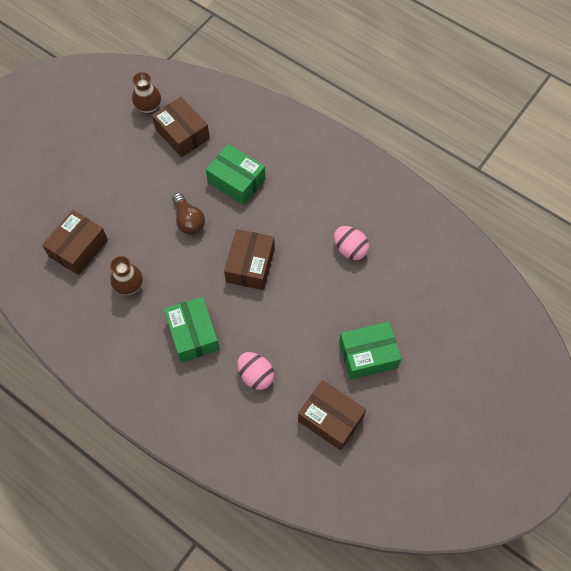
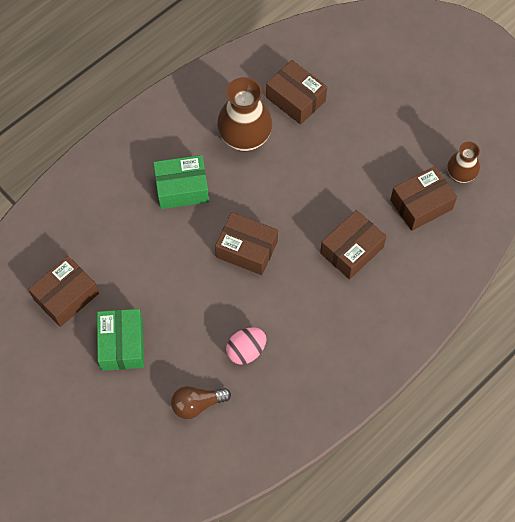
camera: 100 degrees right, 0 degrees up
(129, 286) = (245, 139): brown vase -> brown vase, size x1.72
(188, 220) = (310, 198): brown light bulb -> brown light bulb (197, 404)
(236, 181) = (351, 250): green box -> brown box
(256, 375) = (126, 237): pink egg -> none

